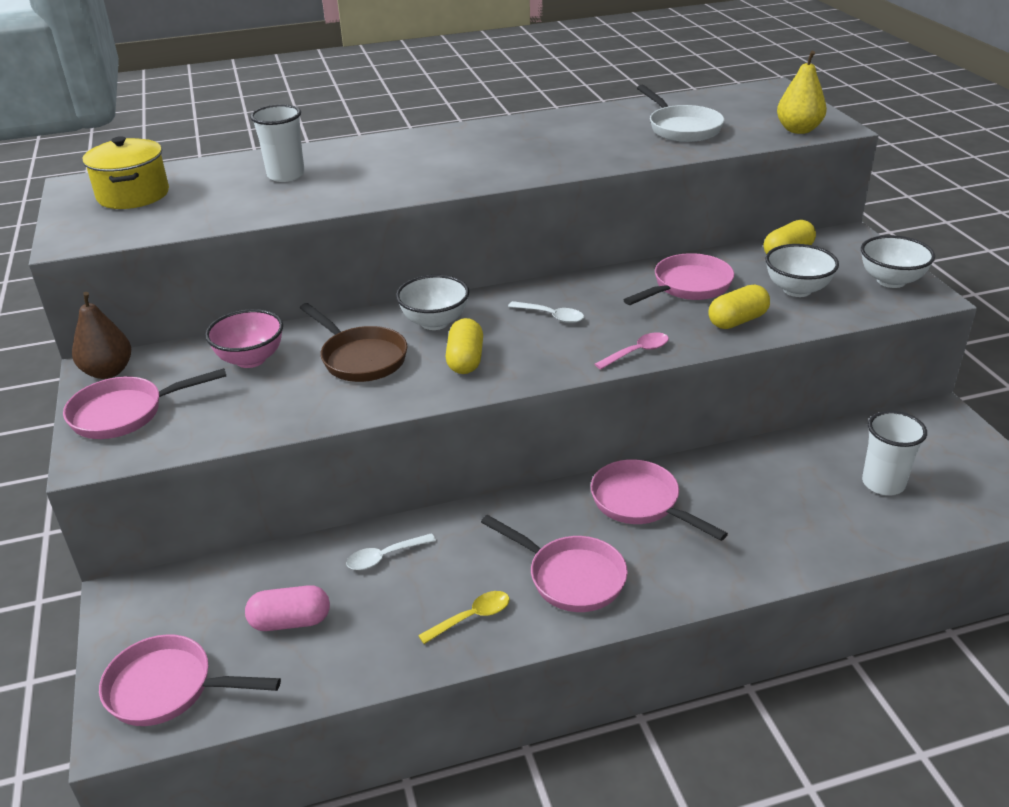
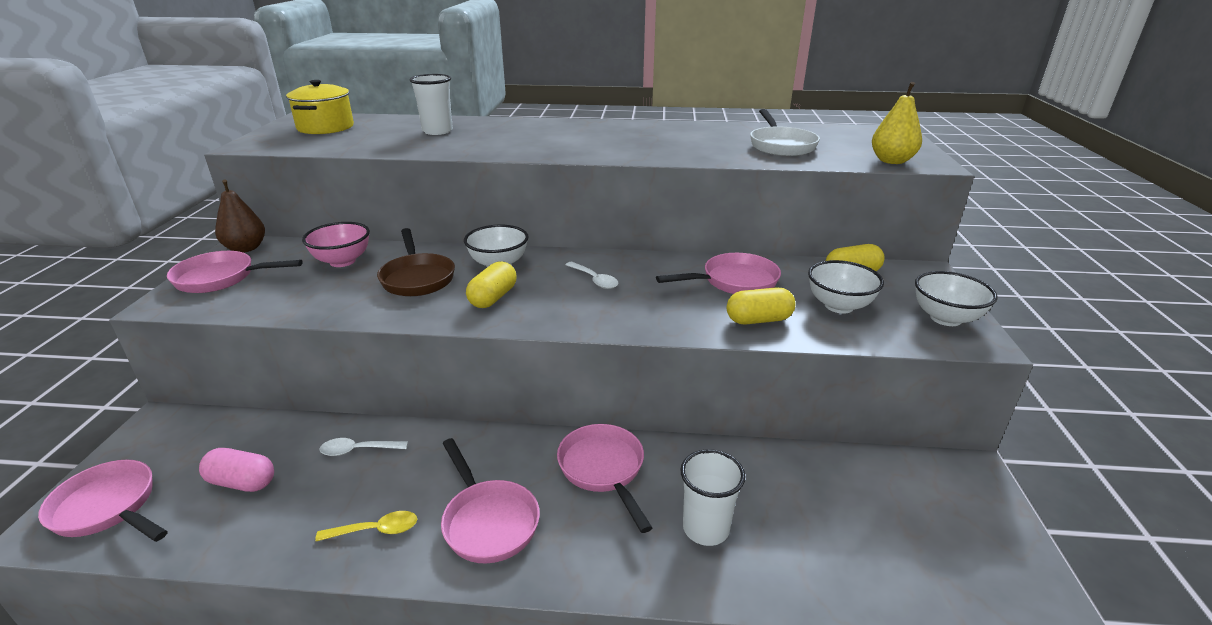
camera: 20 degrees right, 5 degrees down
(637, 352) = (642, 325): pink spoon -> none
(883, 483) = (863, 526): white cup -> white cup (705, 528)

